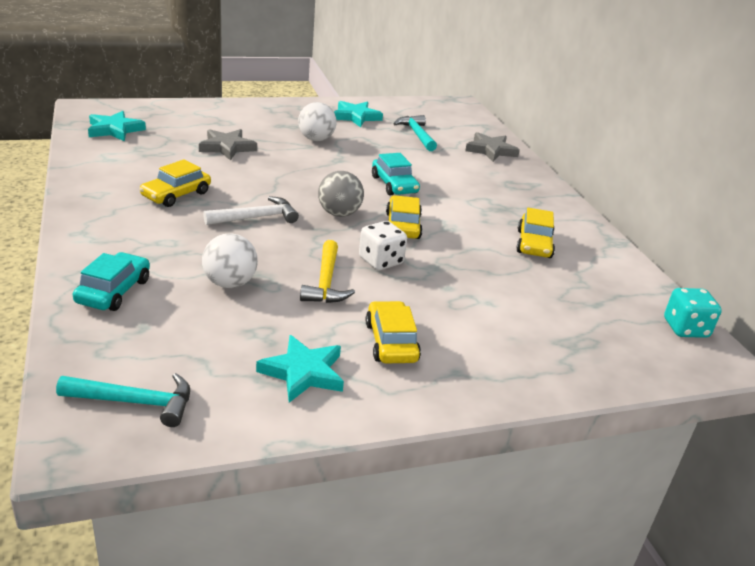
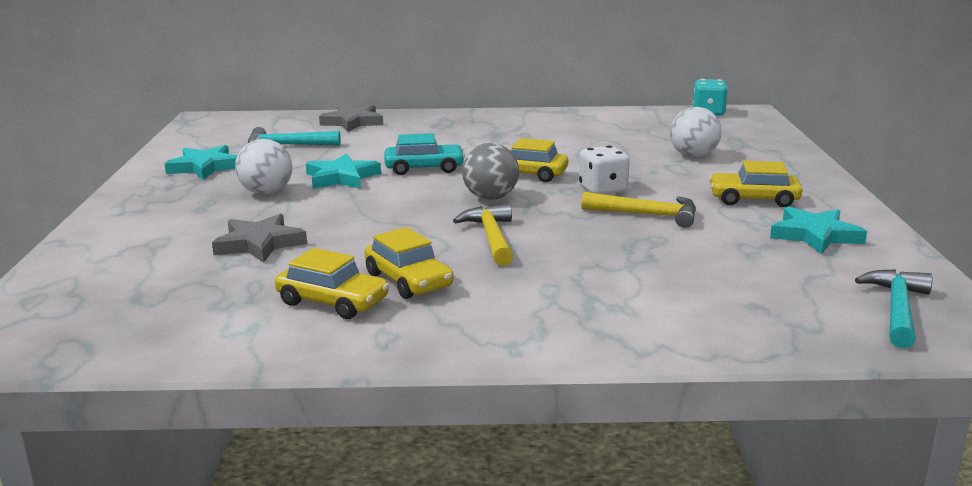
camera: 70 degrees left, 10 degrees down
(113, 291) = (677, 321): turquoise car -> none
(114, 130) = (122, 324): turquoise star -> turquoise star (342, 177)
(230, 283) = (653, 258): white ball -> white ball (693, 156)
(256, 217) = (491, 237): white hammer -> yellow hammer
(534, 244) = (571, 133): yellow car -> yellow car (333, 301)

